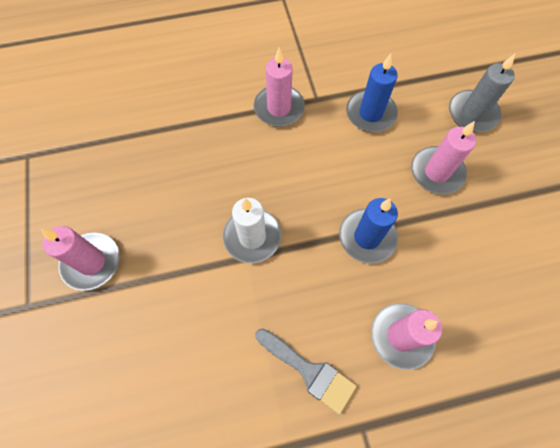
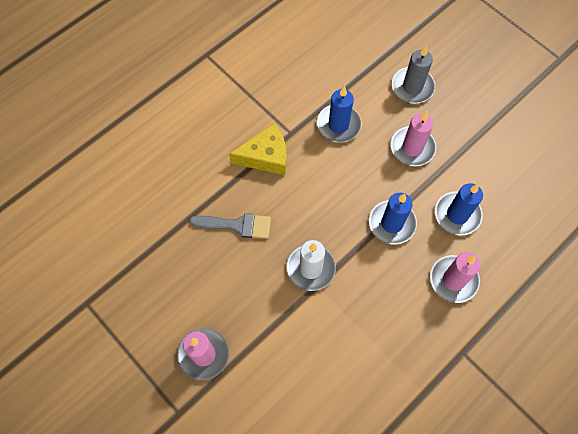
camera: 30 degrees left, 0 degrees up
(279, 108) = (265, 156): pink candle -> yellow cheese
(309, 371) = (408, 338): grey brush -> grey brush (237, 225)
(447, 266) = (457, 215): none -> blue candle

